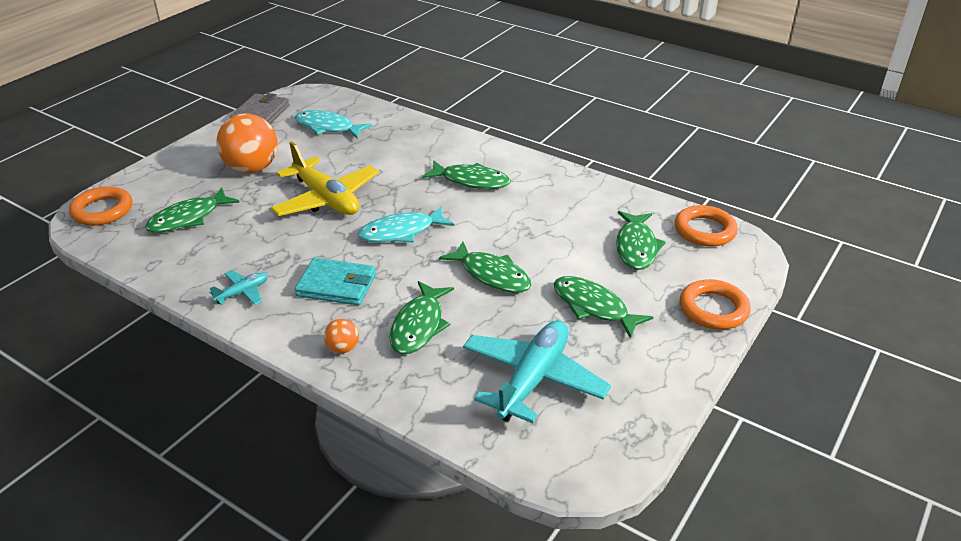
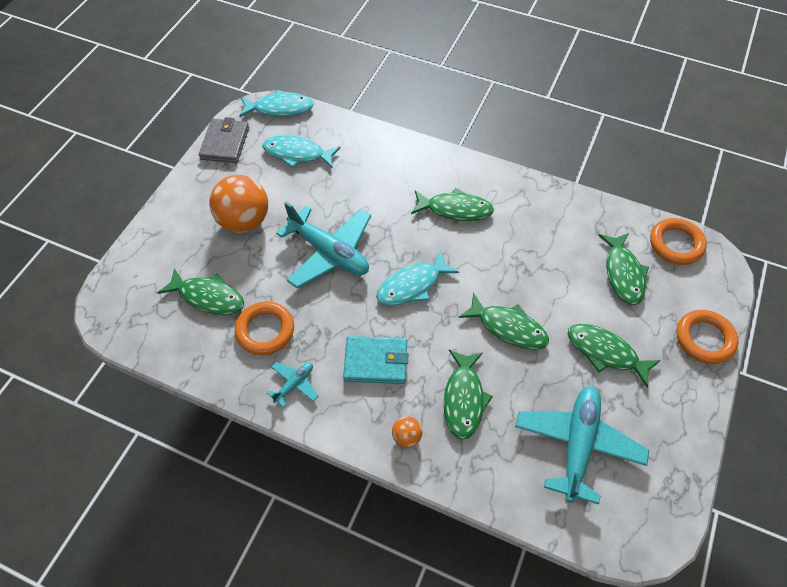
camera: 10 degrees left, 20 degrees up
(102, 210) = (120, 299): orange ring -> orange ring (265, 330)
(188, 218) = (208, 297): green fish -> green fish turned 105 degrees counterclockwise
(326, 95) = (280, 108): none -> turquoise fish
(326, 199) = (329, 253): yellow plane -> turquoise plane

